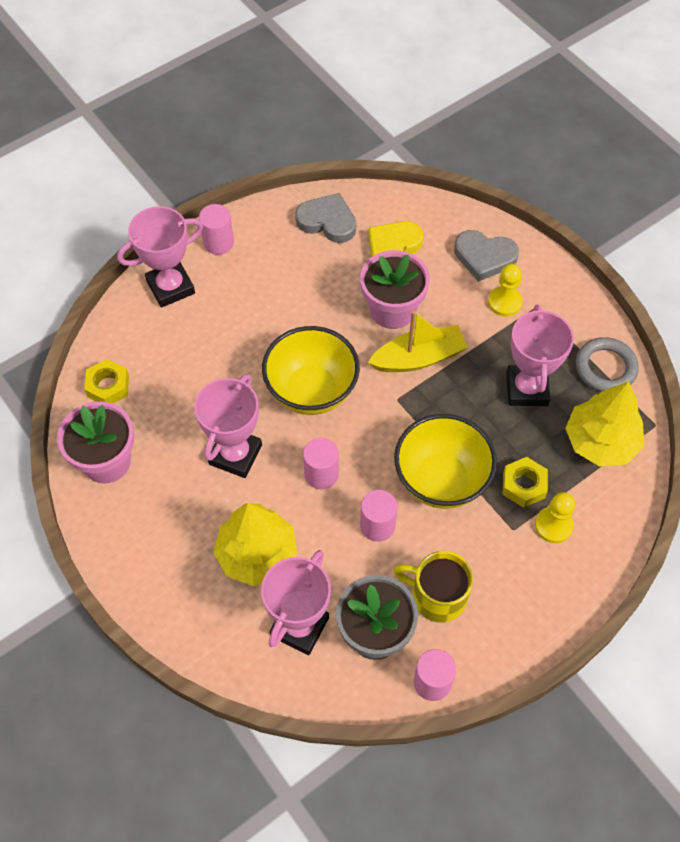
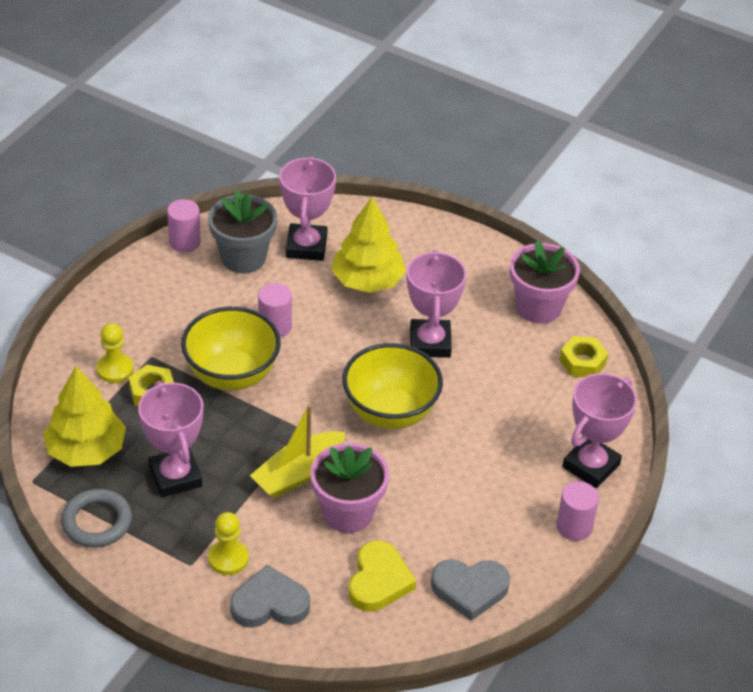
camera: 155 degrees right, 15 degrees down
(321, 474) = (344, 350): pink cylinder -> none
(437, 596) = (202, 294): yellow mug -> none

